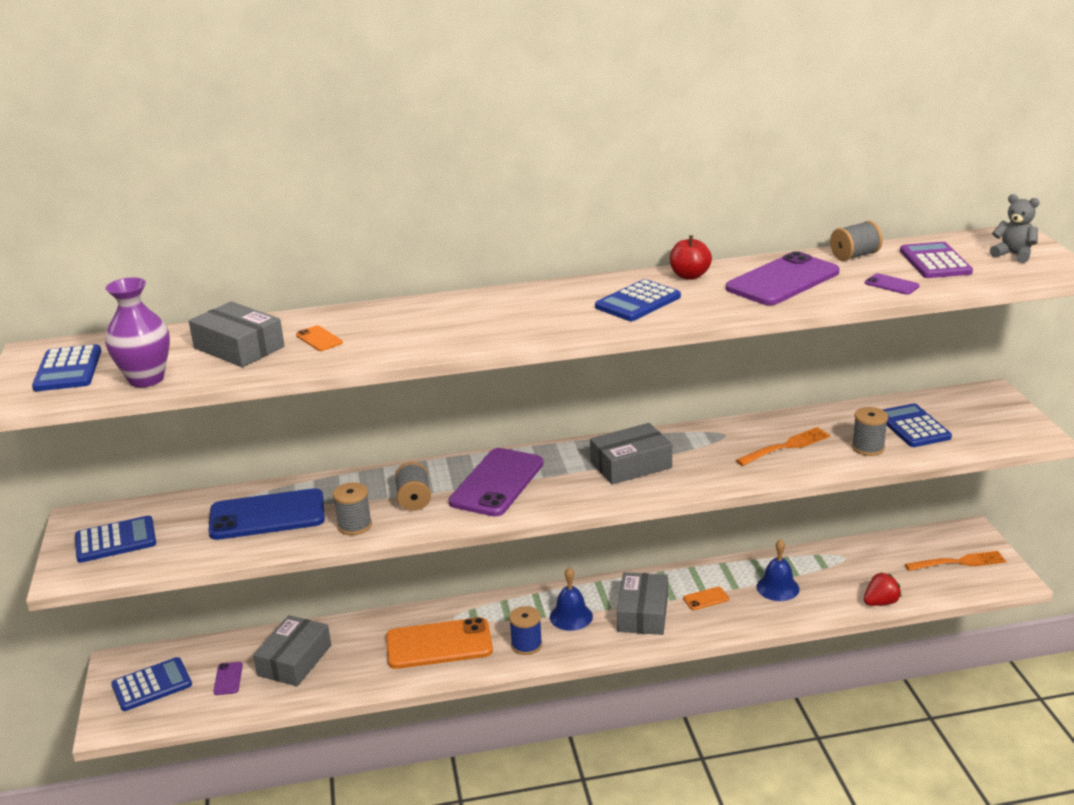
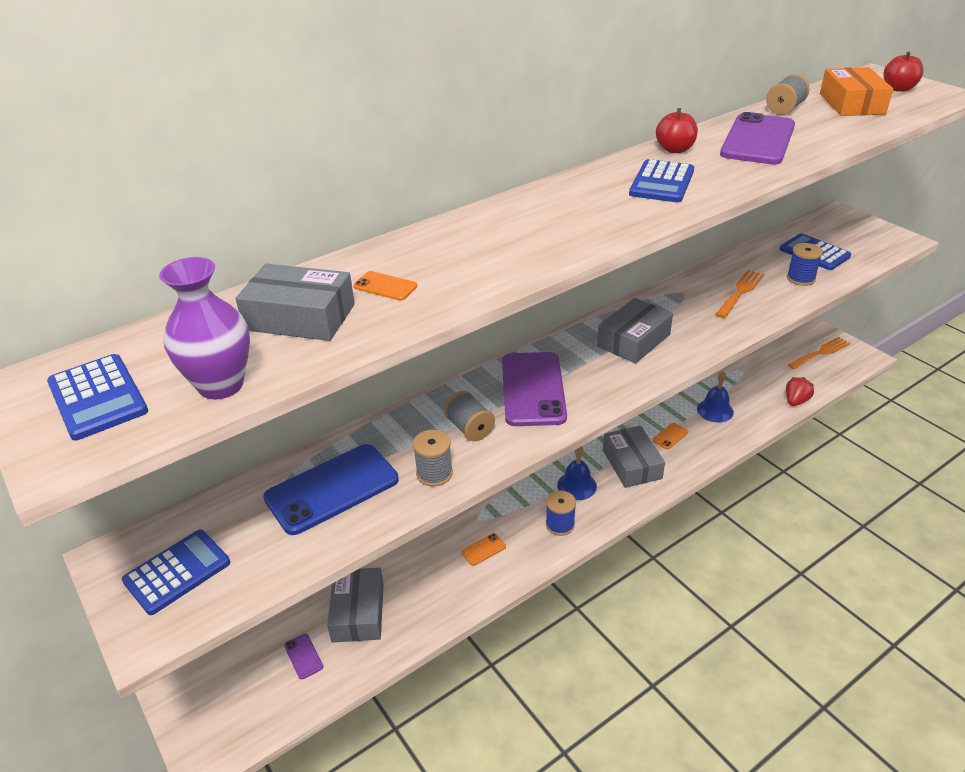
camera: 25 degrees left, 10 degrees up
(152, 685) = (225, 693): blue calculator -> none
(439, 644) = (483, 549): orange phone -> orange phone, size x0.42
(868, 448) = (800, 278): grey spool -> blue spool
(891, 284) = (847, 128): purple phone -> none
(935, 262) = (851, 104): purple calculator -> orange box
(1013, 255) = (899, 89): grey teddy bear -> red apple

